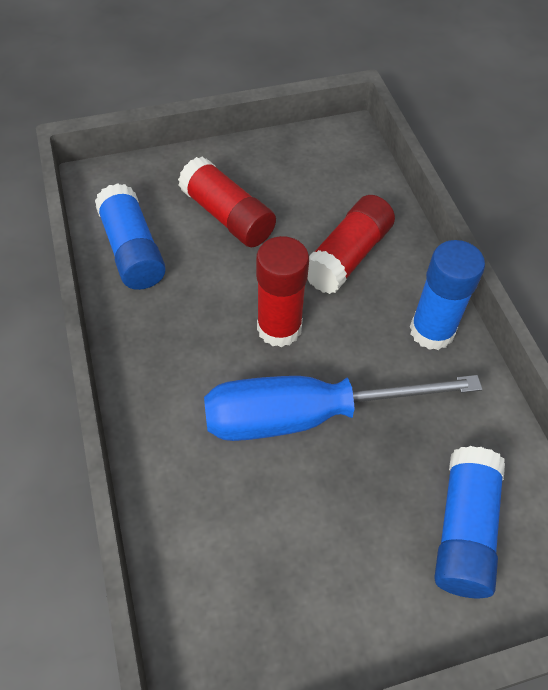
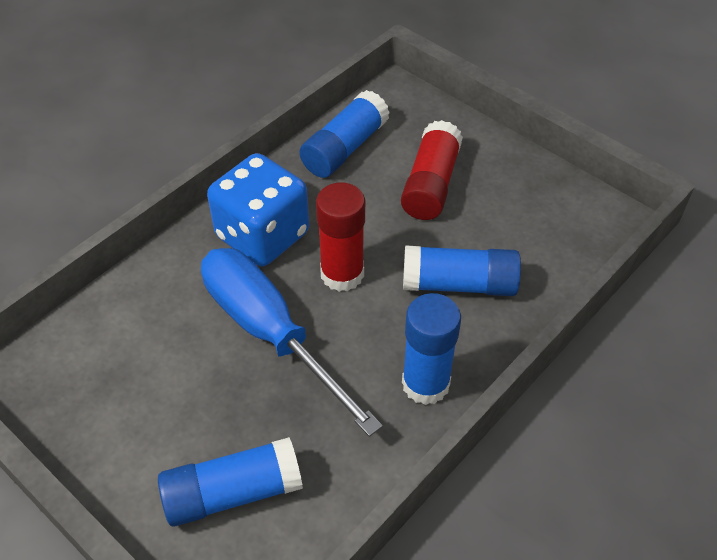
camera: 60 degrees right, 5 degrees down
(186, 365) = (262, 235): none -> blue dice
(347, 257) = (459, 284): red glue stick -> blue glue stick

